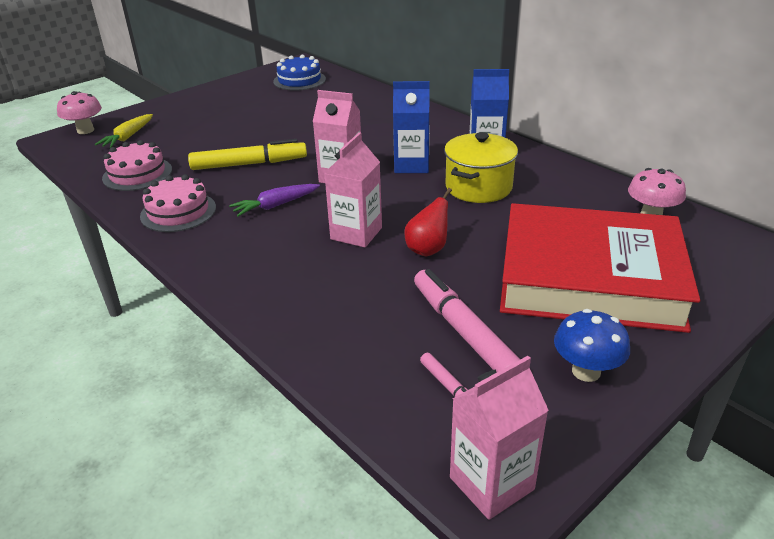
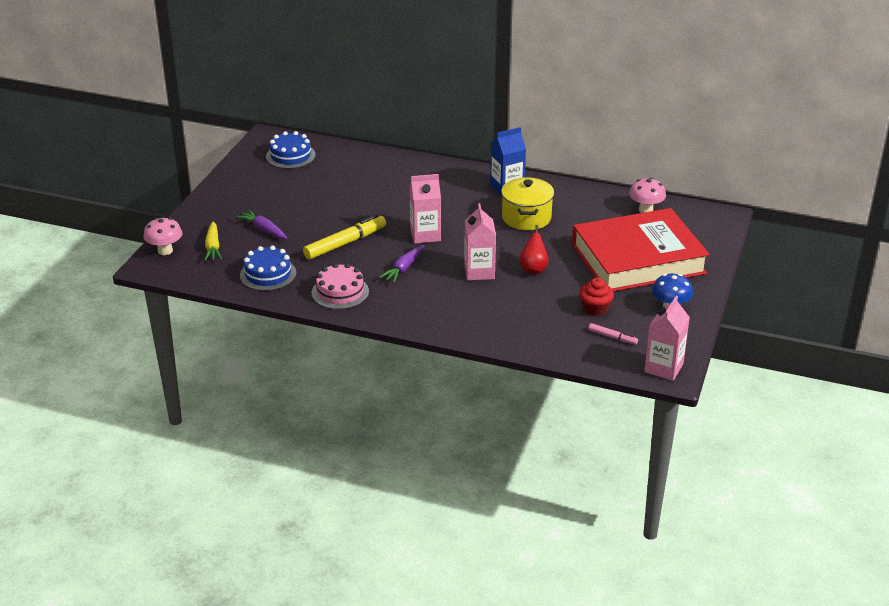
camera: 30 degrees left, 0 degrees up
(137, 174) = (268, 274): pink cake -> blue cake
(192, 133) = (264, 230): none -> purple carrot
(411, 165) = (465, 213): blue carton -> none
(463, 331) = (595, 308): pink marker -> red cupcake

